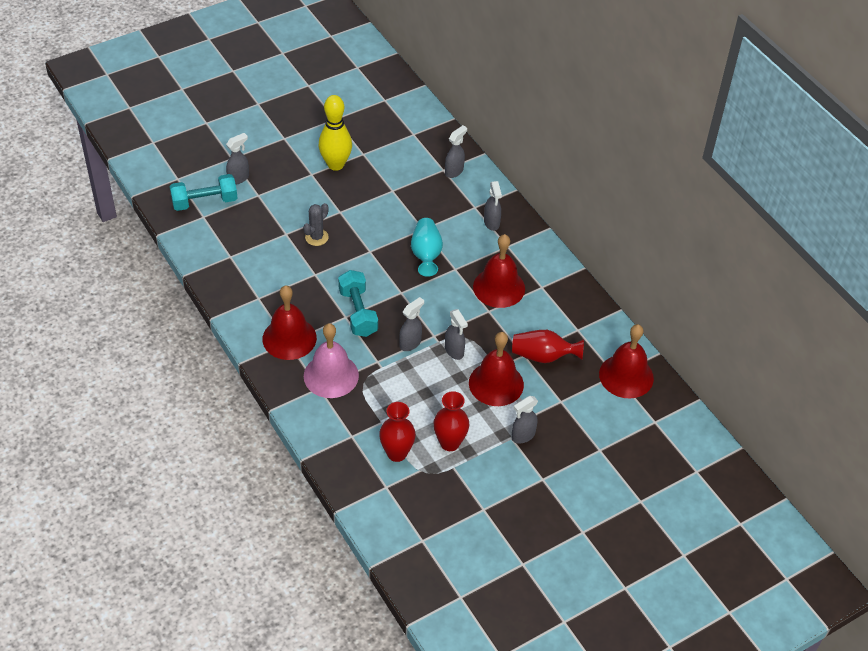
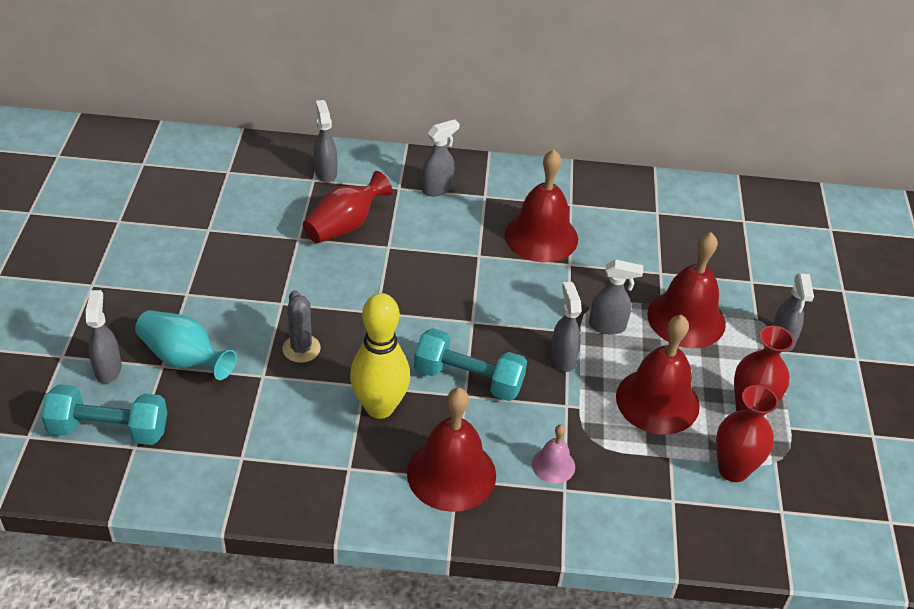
camera: 55 degrees left, 5 degrees down
(205, 202) = (109, 430): turquoise dumbbell -> turquoise dumbbell turned 75 degrees clockwise
(331, 375) = (553, 465): pink bell -> pink bell, size x0.50
(335, 164) = (197, 263): yellow bowling pin -> yellow bowling pin (379, 407)
(426, 254) = (432, 266): turquoise vase -> turquoise vase (184, 358)
(491, 223) = (437, 188): grey spray bottle -> grey spray bottle turned 60 degrees counterclockwise
(543, 356) = (674, 259): red vase -> red vase (344, 226)
(626, 376) = (752, 214): red bell -> red bell (657, 401)

